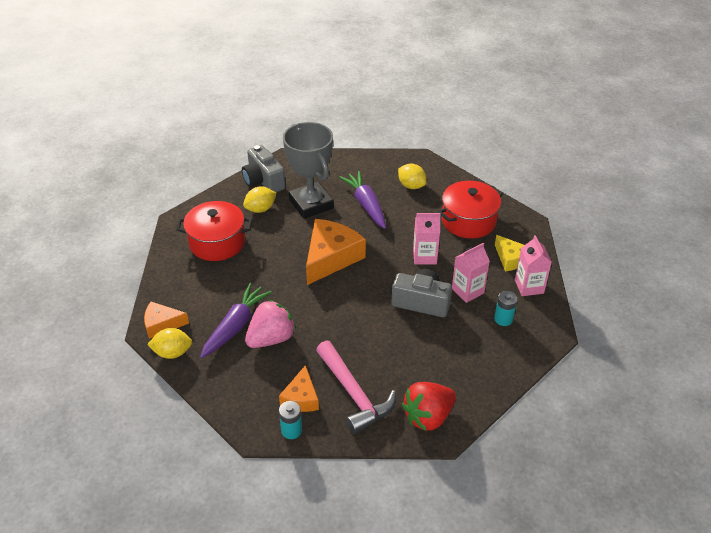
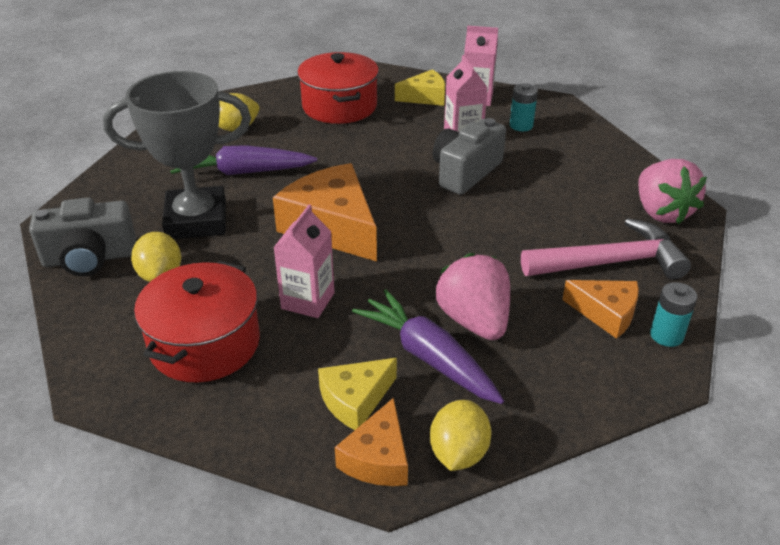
camera: 70 degrees left, 5 degrees down
(196, 306) = (355, 400): none -> yellow cheese
(424, 256) = (382, 151): pink carton -> pink carton (308, 301)
(428, 416) = (661, 212): red strawberry -> pink strawberry

